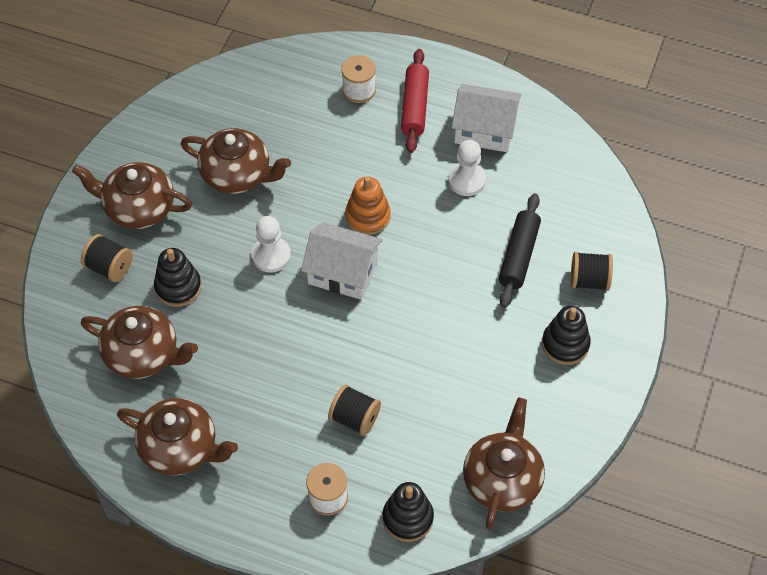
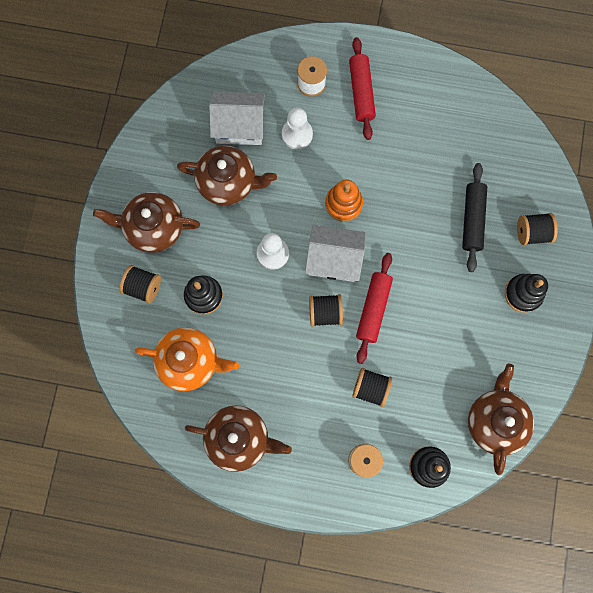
camera: 10 degrees left, 20 degrees up
(143, 354) = (189, 361): brown teapot -> orange teapot
(318, 327) = (325, 313): none -> black spool
(377, 332) = (373, 309): none -> red rolling pin
(466, 180) = (417, 156): white pawn -> white pawn (297, 134)
(484, 130) = (423, 105): white house -> white house (239, 126)

